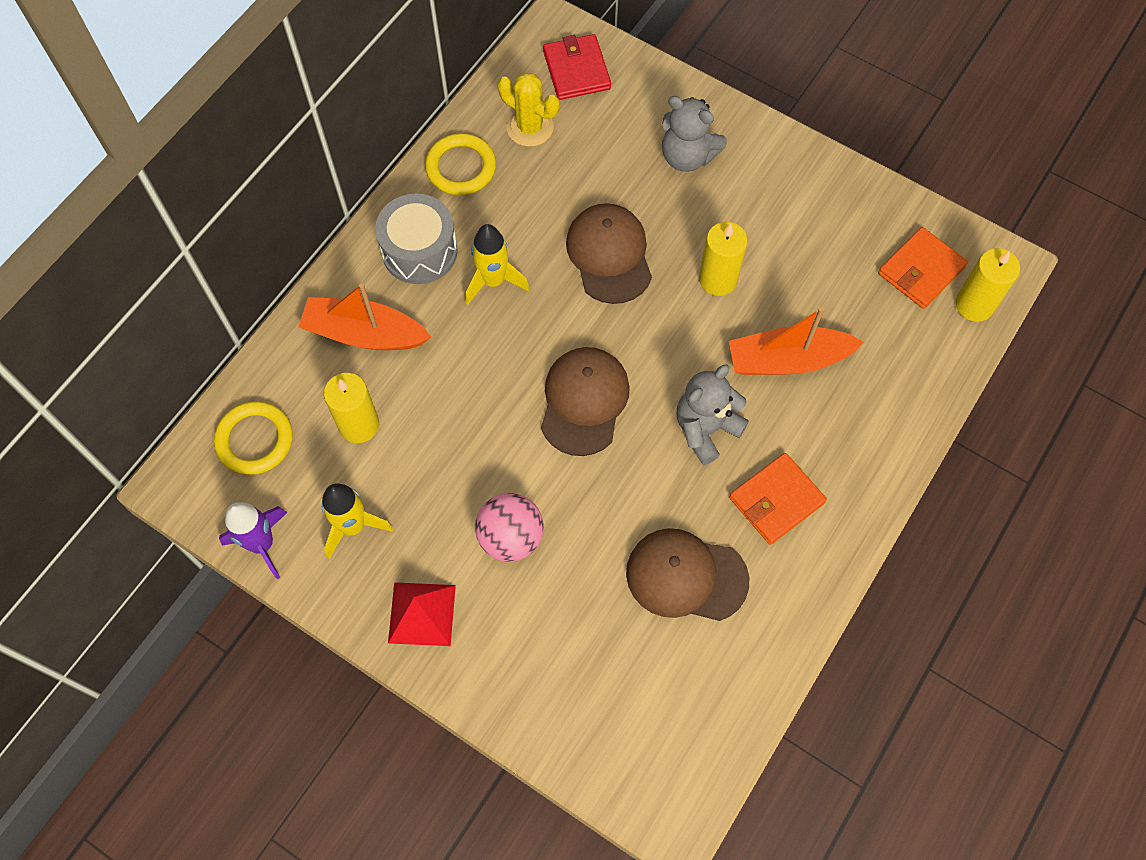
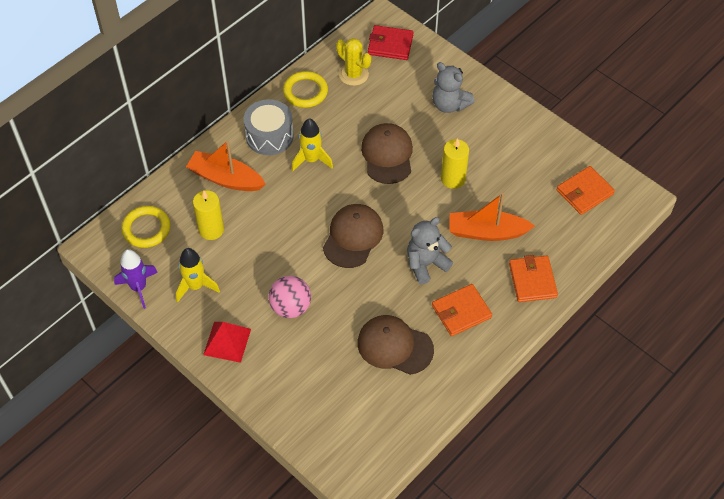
camera: 10 degrees right, 10 degrees down
(576, 70) = (390, 45): red wallet -> red wallet turned 75 degrees counterclockwise
(873, 430) = (532, 280): none -> orange wallet
(974, 305) = (614, 217): yellow candle -> none

